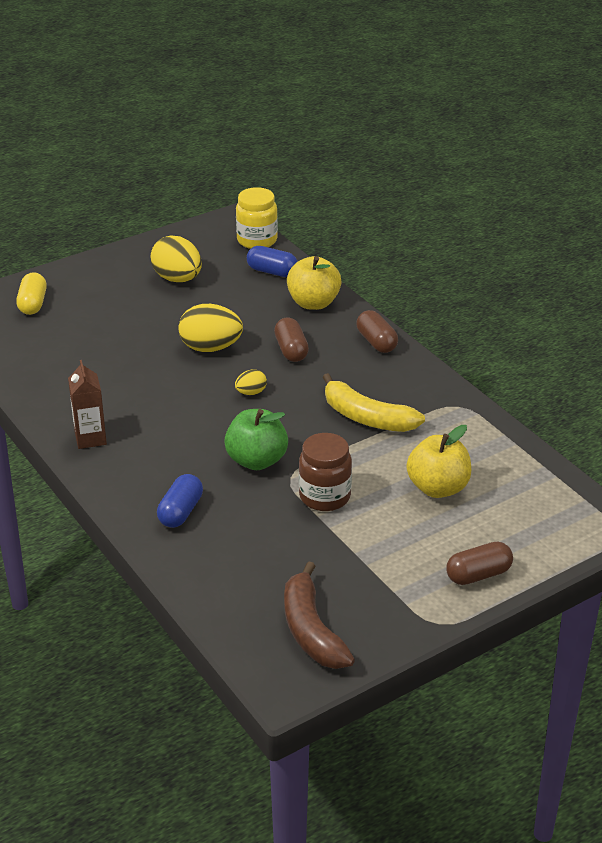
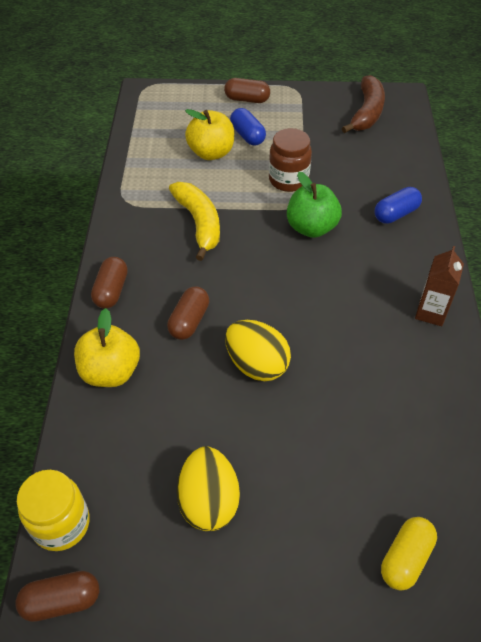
camera: 145 degrees left, 15 degrees up
(222, 222) = (61, 600): none -> brown capsule
(251, 392) = (264, 292): yellow egg -> none
(272, 271) = (101, 448): blue capsule -> blue capsule (247, 135)

